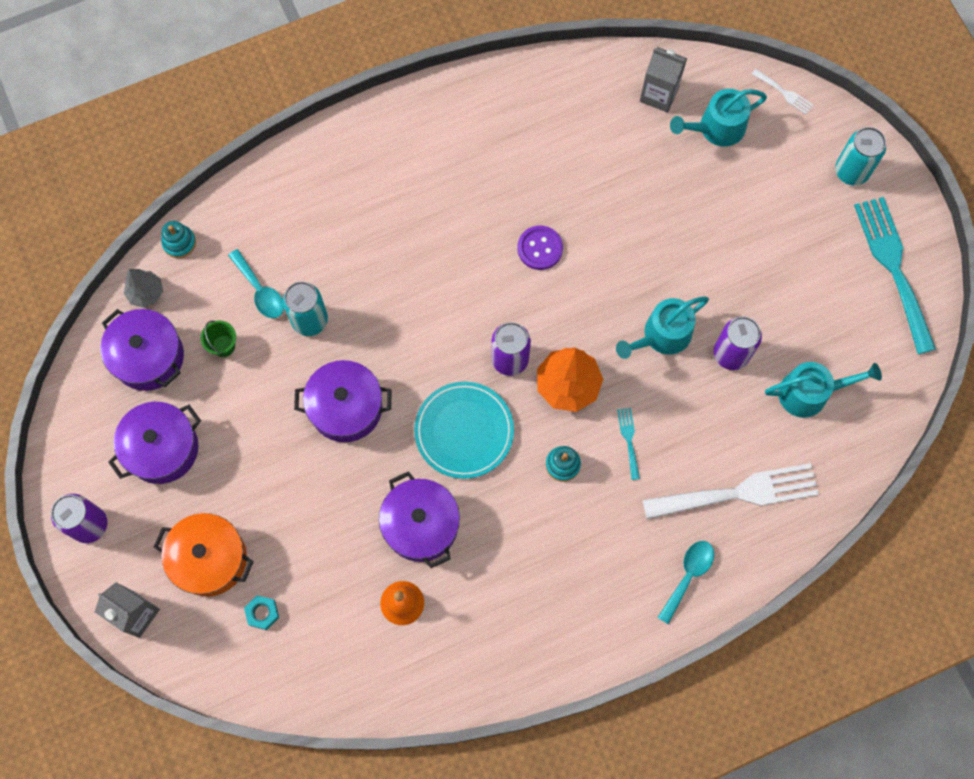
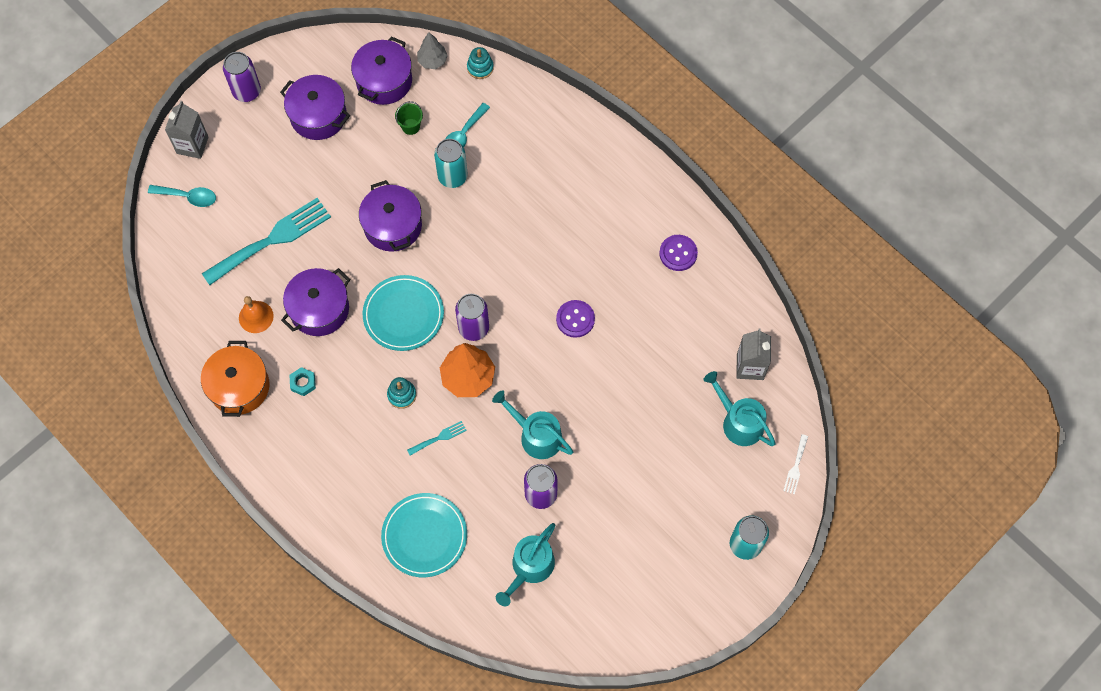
camera: 70 degrees right, 5 degrees down
(209, 559) = (247, 177): orange pot -> orange pot (239, 386)
(262, 613) = (219, 225): turquoise nut -> turquoise nut (303, 383)
(502, 116) = (678, 253): none -> purple button
(688, 576) = (343, 517): turquoise spoon -> turquoise spoon (188, 197)
(739, 493) = (424, 536): white fork -> turquoise plate
(809, 393) = (530, 567): turquoise watering can -> turquoise watering can turned 60 degrees clockwise
(893, 267) = (669, 605): turquoise fork -> turquoise fork (272, 239)

